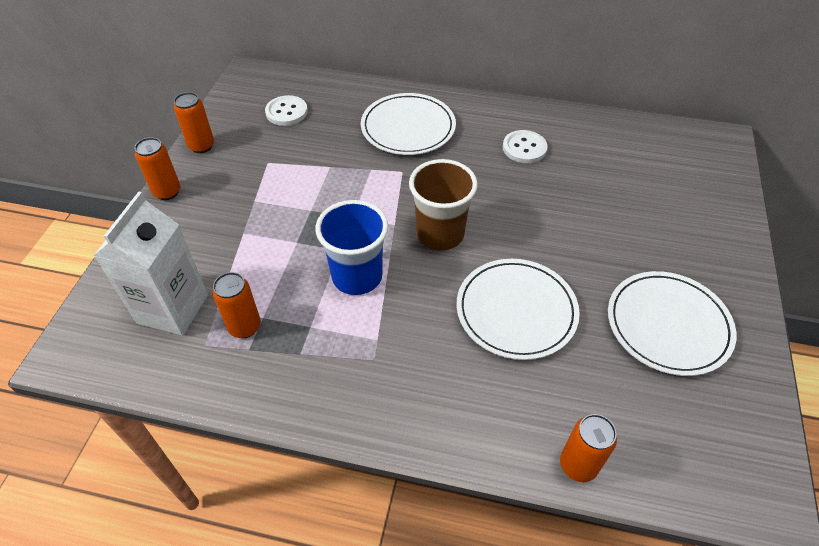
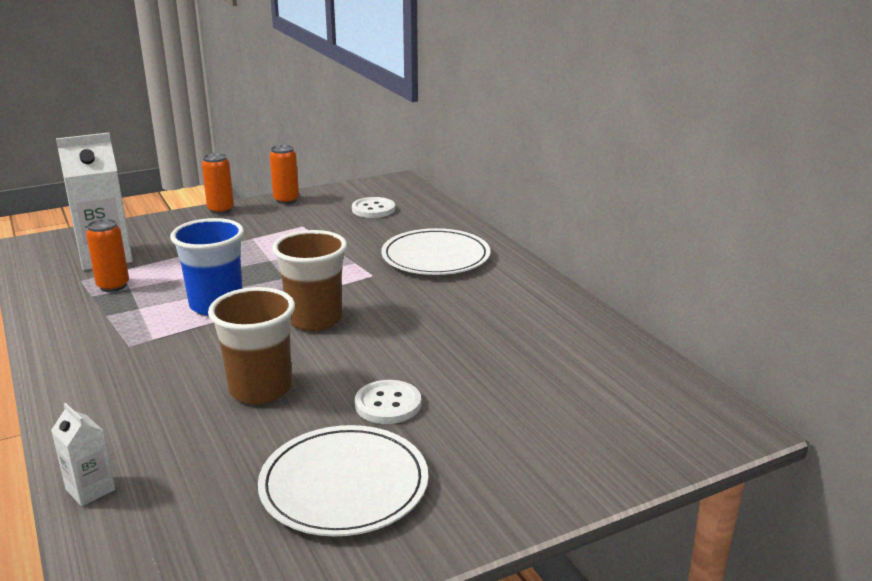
camera: 50 degrees right, 25 degrees down
(516, 311) = (260, 389): white plate -> brown cup
(524, 148) = (499, 315): white button -> white button (388, 404)
(578, 465) = (90, 489): orange can -> white carton

